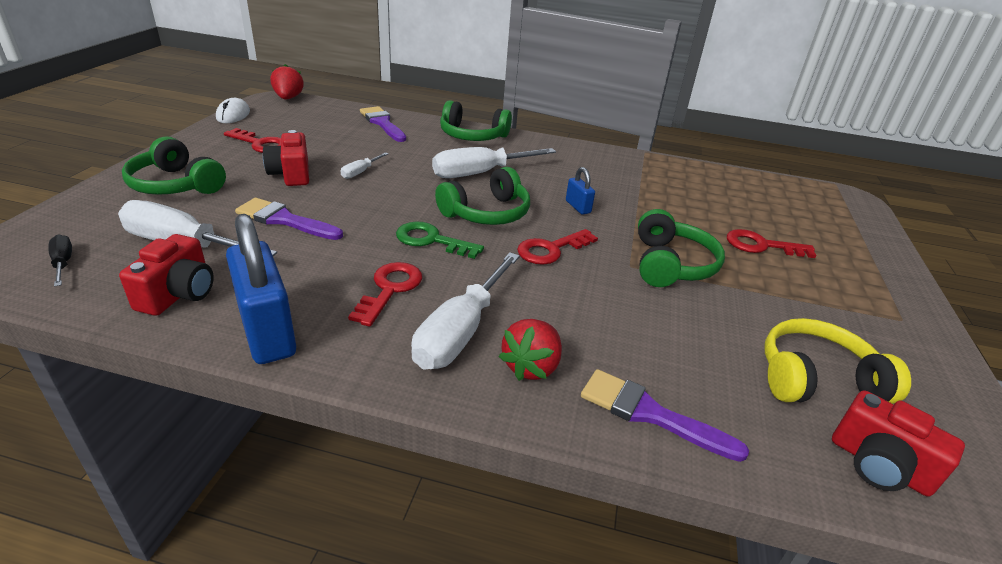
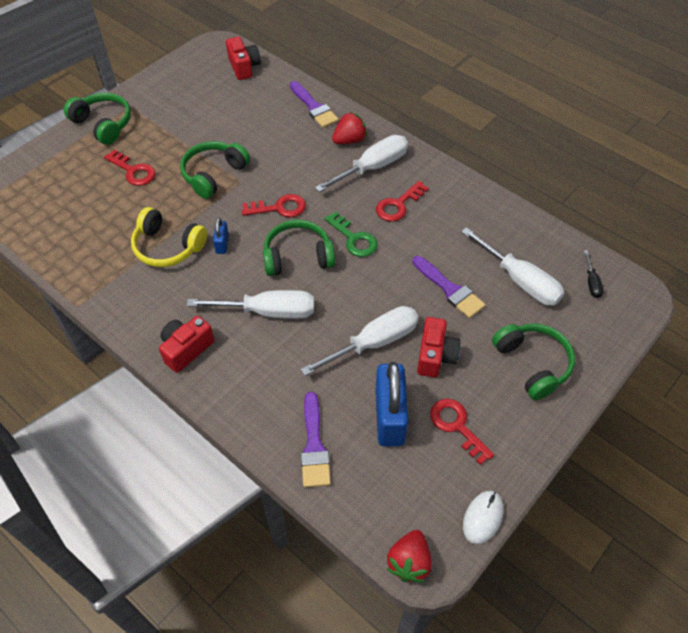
camera: 150 degrees left, 20 degrees up
(179, 294) = (518, 235): red camera -> red camera (186, 349)
(267, 332) = (471, 195): blue padlock -> blue padlock (389, 417)
(360, 172) = (373, 343): white screwdriver -> white screwdriver, size x2.14
(472, 136) = (230, 386): green headphones -> green headphones (103, 124)
(816, 379) = (222, 97): yellow headphones -> yellow headphones (168, 247)

